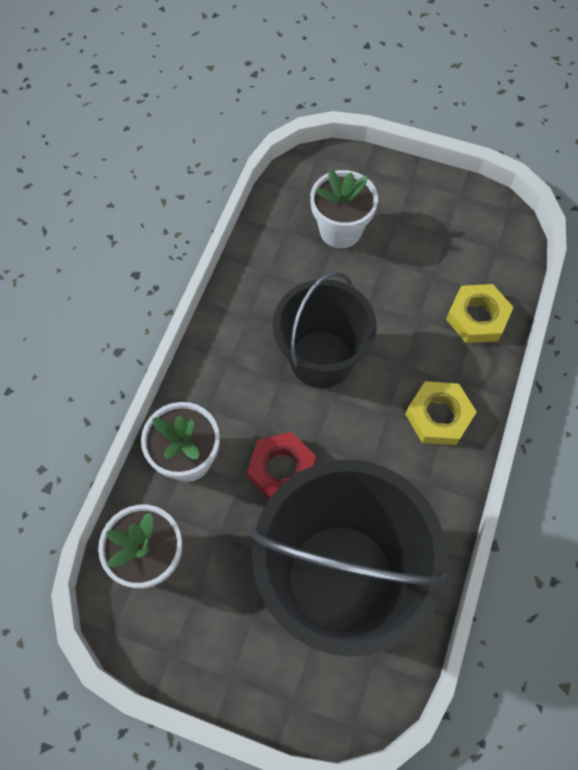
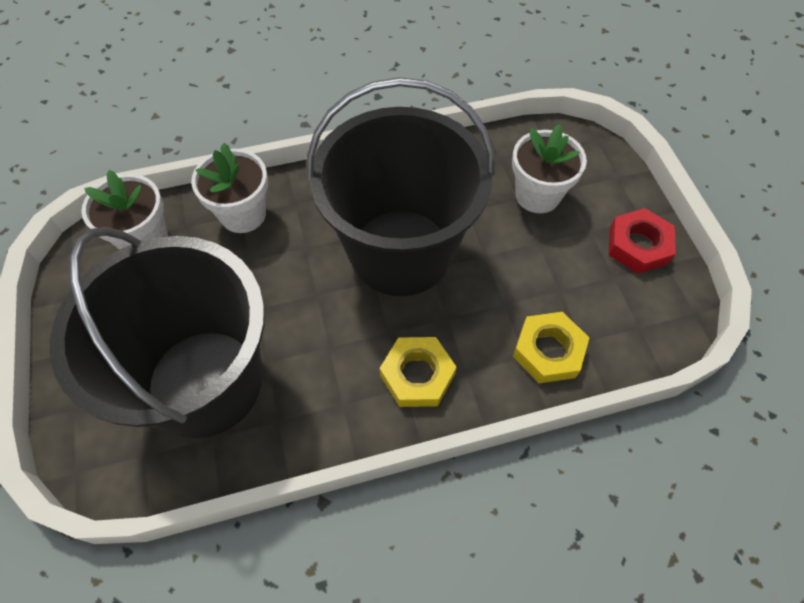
camera: 55 degrees right, 5 degrees down
(281, 469) = (277, 282): red nut -> red nut (638, 245)
(321, 359) = (401, 252): black bucket -> black bucket, size x1.55

